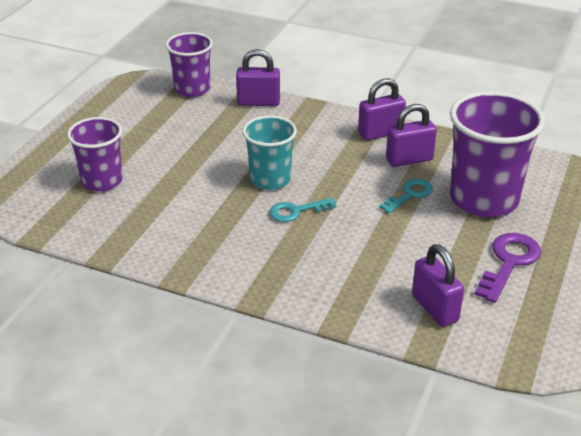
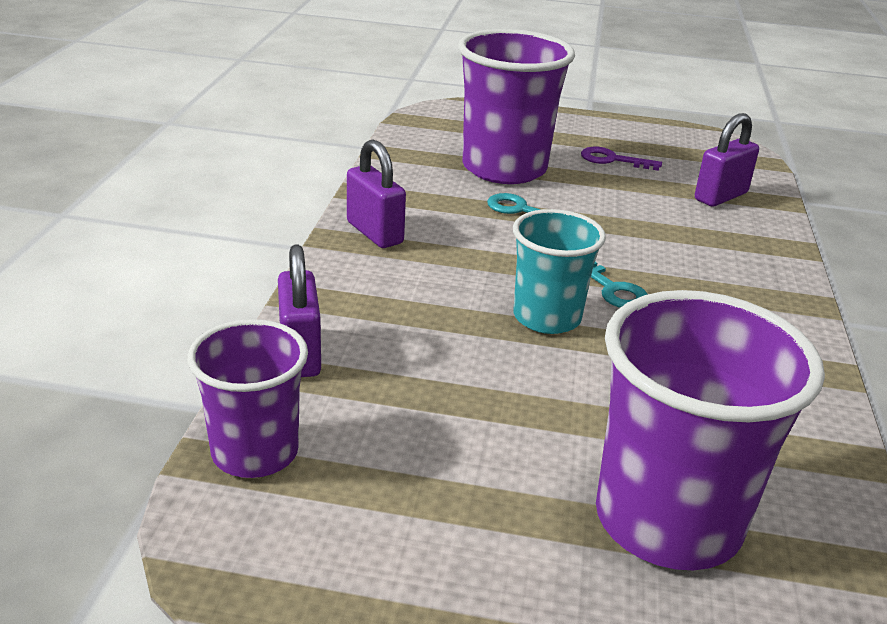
camera: 105 degrees left, 5 degrees down
(102, 181) = (668, 520): purple cup -> purple cup, size x1.63
(409, 160) = (438, 211): purple padlock -> none
(509, 262) = (612, 160): purple key -> purple key, size x0.67

